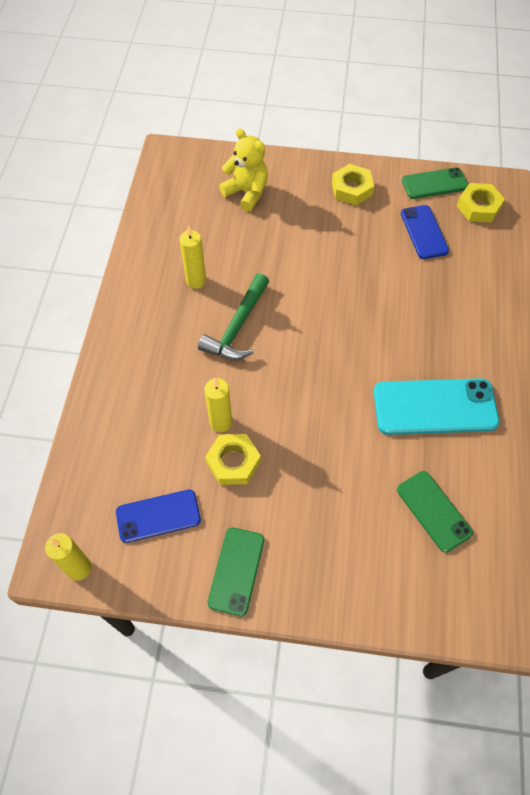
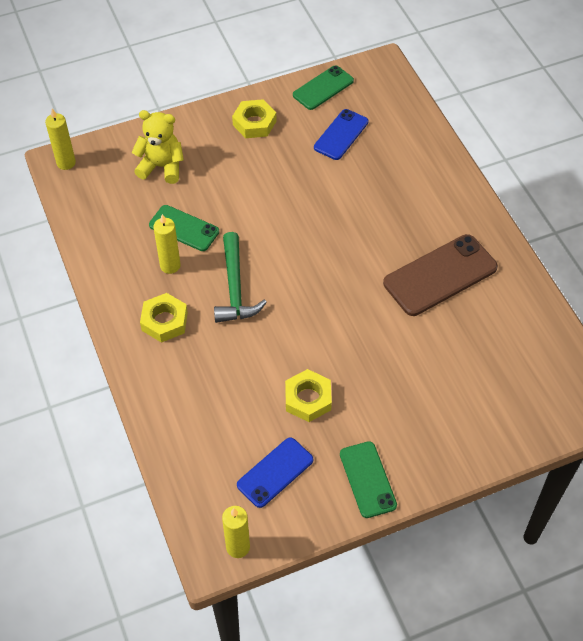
camera: 30 degrees left, 5 degrees down
(221, 422) = (275, 373): yellow candle -> yellow candle (66, 163)
(424, 232) = (341, 135): blue phone -> blue phone turned 75 degrees clockwise
(434, 511) = (489, 355): green phone -> green phone (184, 228)
(435, 407) = (440, 275): turquoise phone -> brown phone
(478, 207) = (372, 93): yellow nut -> yellow nut (164, 321)

